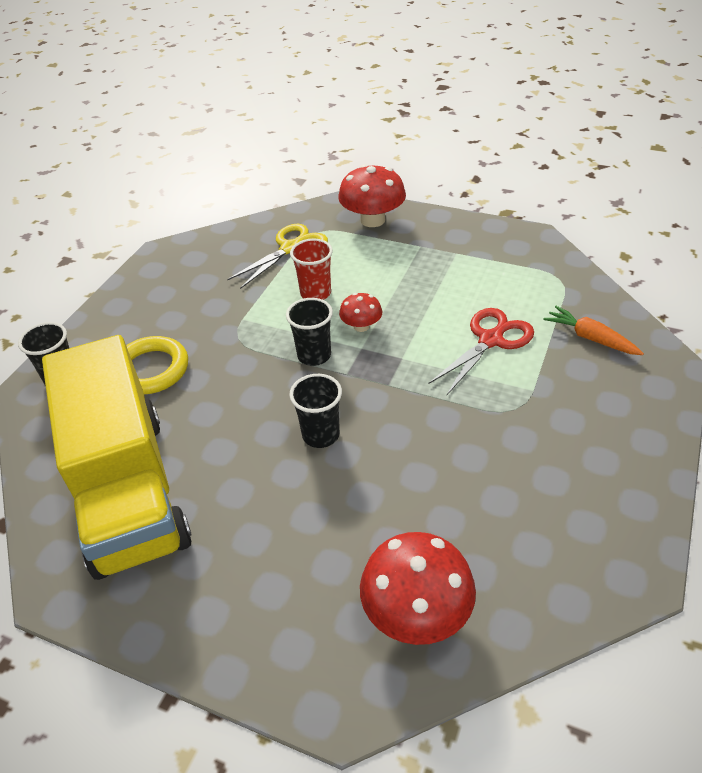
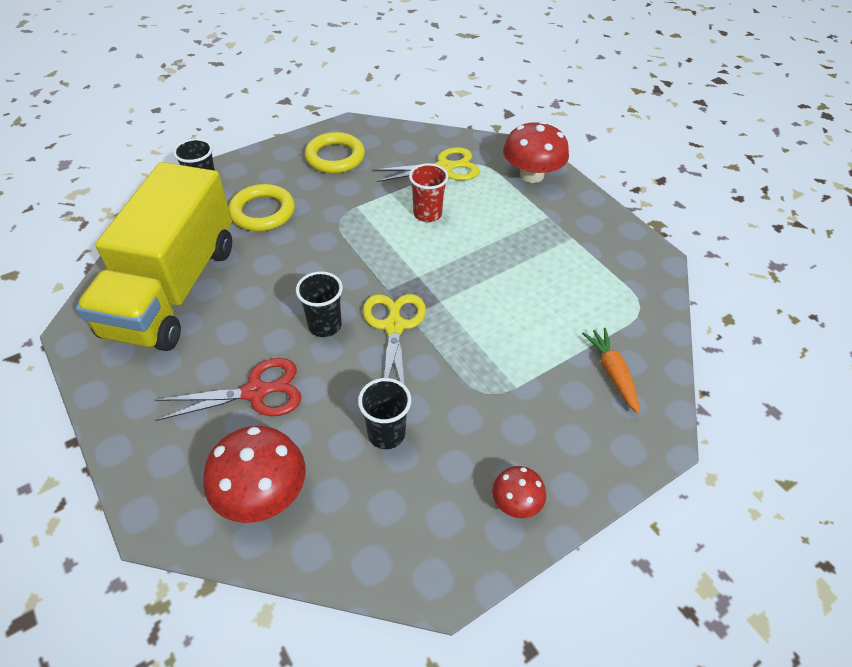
camera: 30 degrees right, 5 degrees up
(175, 286) = (335, 157): none -> yellow ring
(314, 355) = (378, 263): black cup -> black cup (386, 434)
(361, 326) = (435, 259): red mushroom -> red mushroom (516, 502)
(383, 399) = (394, 326): none -> yellow scissors
(491, 340) = (525, 326): red scissors -> red scissors (256, 392)

